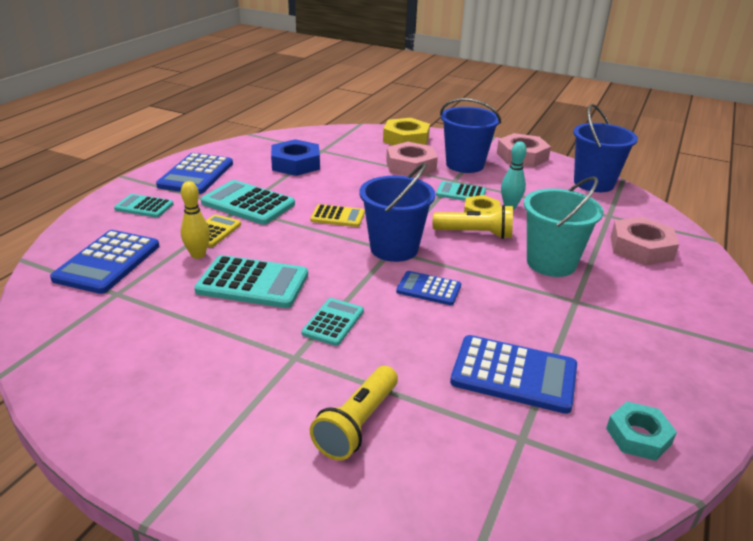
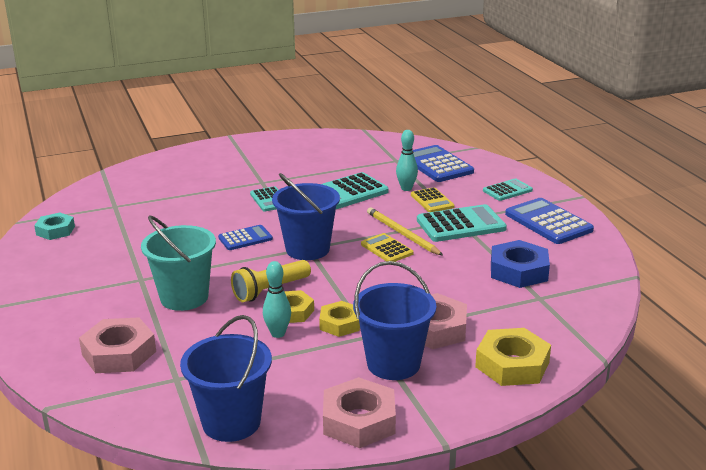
camera: 135 degrees right, 5 degrees down
(198, 255) = (406, 188): yellow bowling pin -> turquoise bowling pin
(301, 220) = (402, 234): none -> yellow pencil
(337, 216) = (386, 249): yellow calculator -> yellow calculator turned 90 degrees clockwise
(357, 424) = (195, 178): yellow flashlight -> none
(460, 193) = (340, 323): turquoise calculator -> yellow nut
(514, 374) = (142, 224): blue calculator -> none

